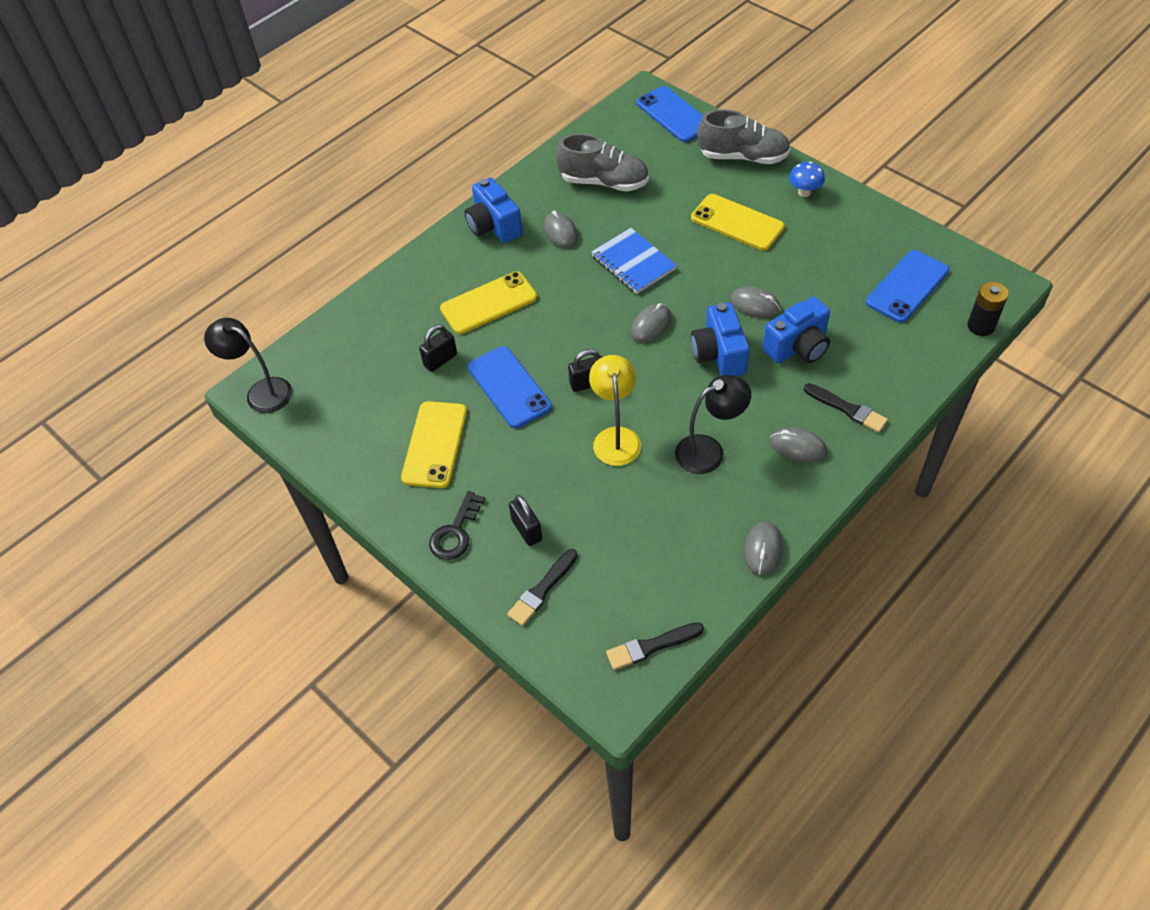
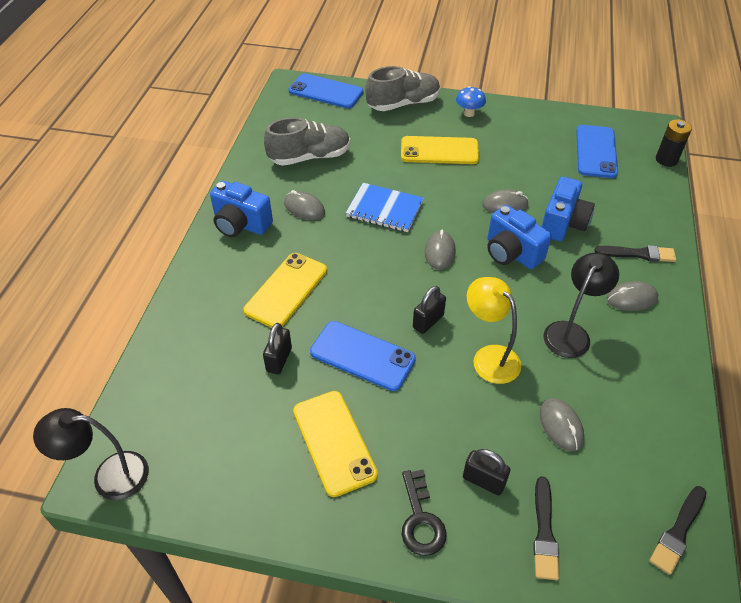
camera: 35 degrees left, 5 degrees down
(763, 550) = (682, 394): grey mouse -> grey mouse (561, 426)

